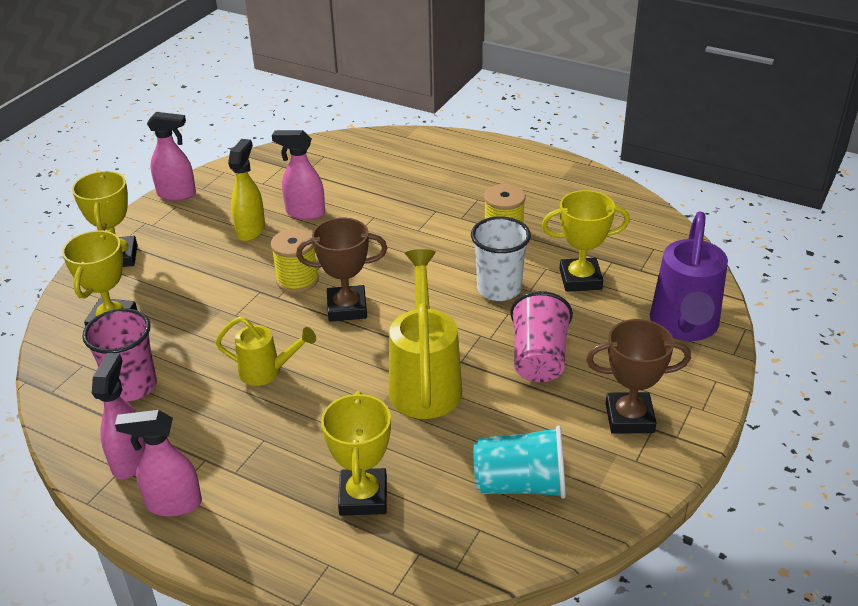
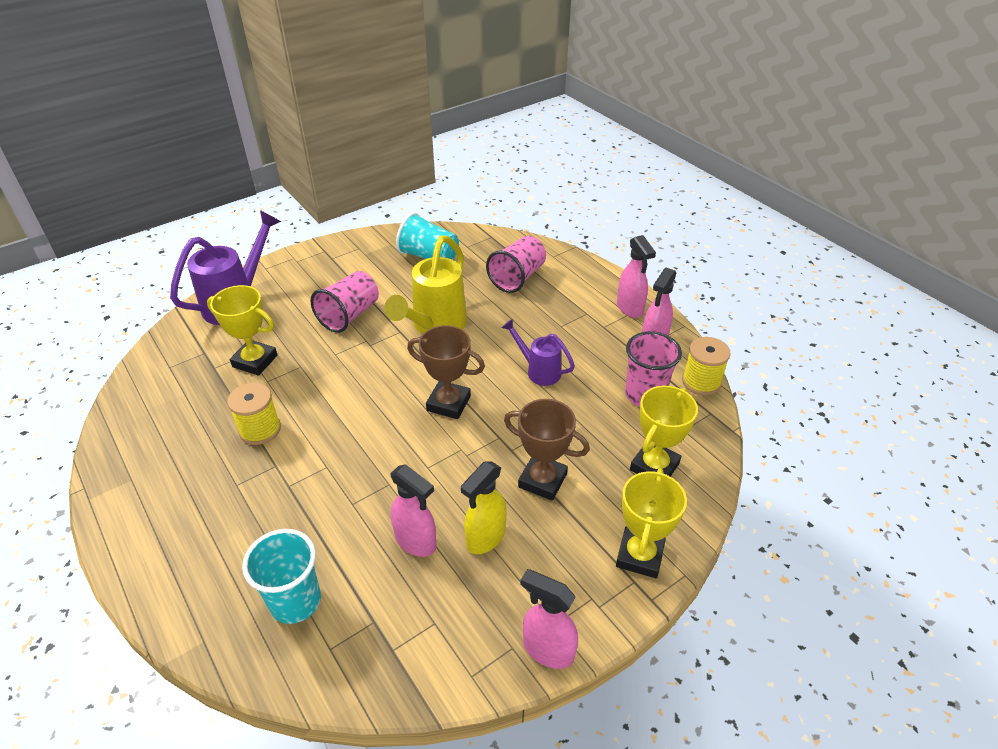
camera: 155 degrees left, 5 degrees up
(173, 504) = (630, 308): pink spray bottle -> pink spray bottle turned 45 degrees clockwise
(267, 372) = (538, 371): yellow watering can -> purple watering can
(297, 280) = (473, 449): yellow spool -> yellow spool (701, 382)
(363, 497) = (517, 277): yellow trophy -> pink cup
(366, 165) = (295, 601): none -> turquoise cup
(499, 289) = (321, 376): white cup -> none
(629, 418) = (337, 266): brown trophy -> brown trophy (542, 480)

